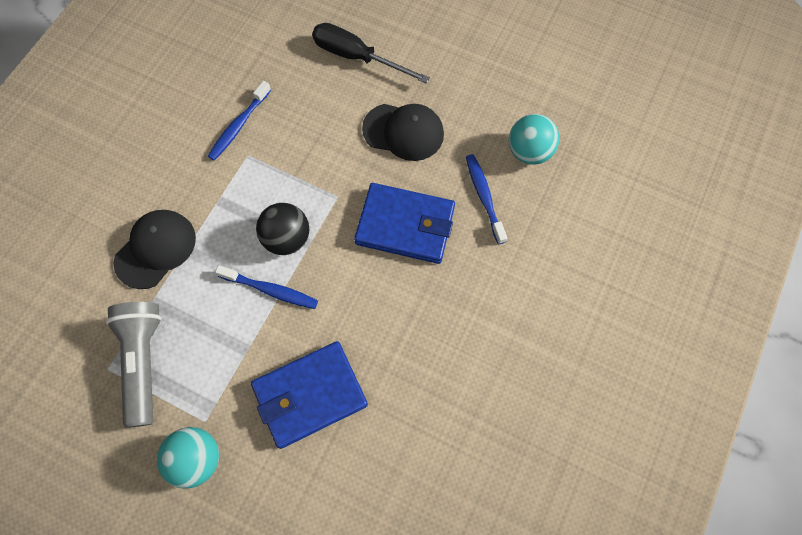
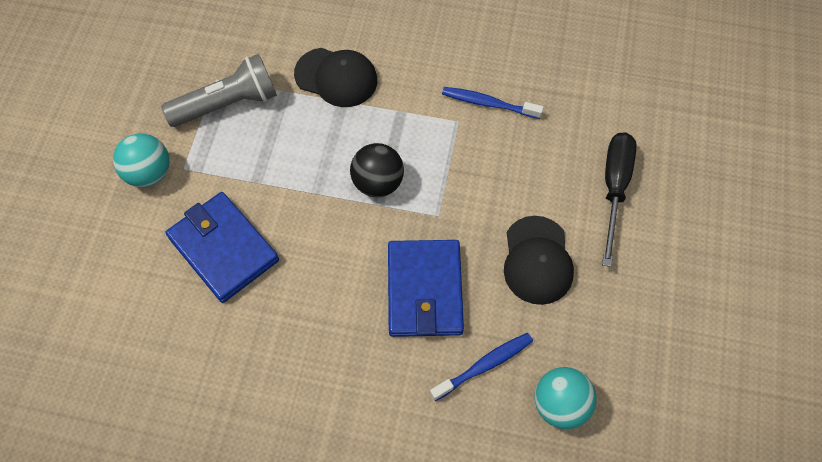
camera: 75 degrees right, 5 degrees down
(271, 290) = (320, 184): blue toothbrush -> none

